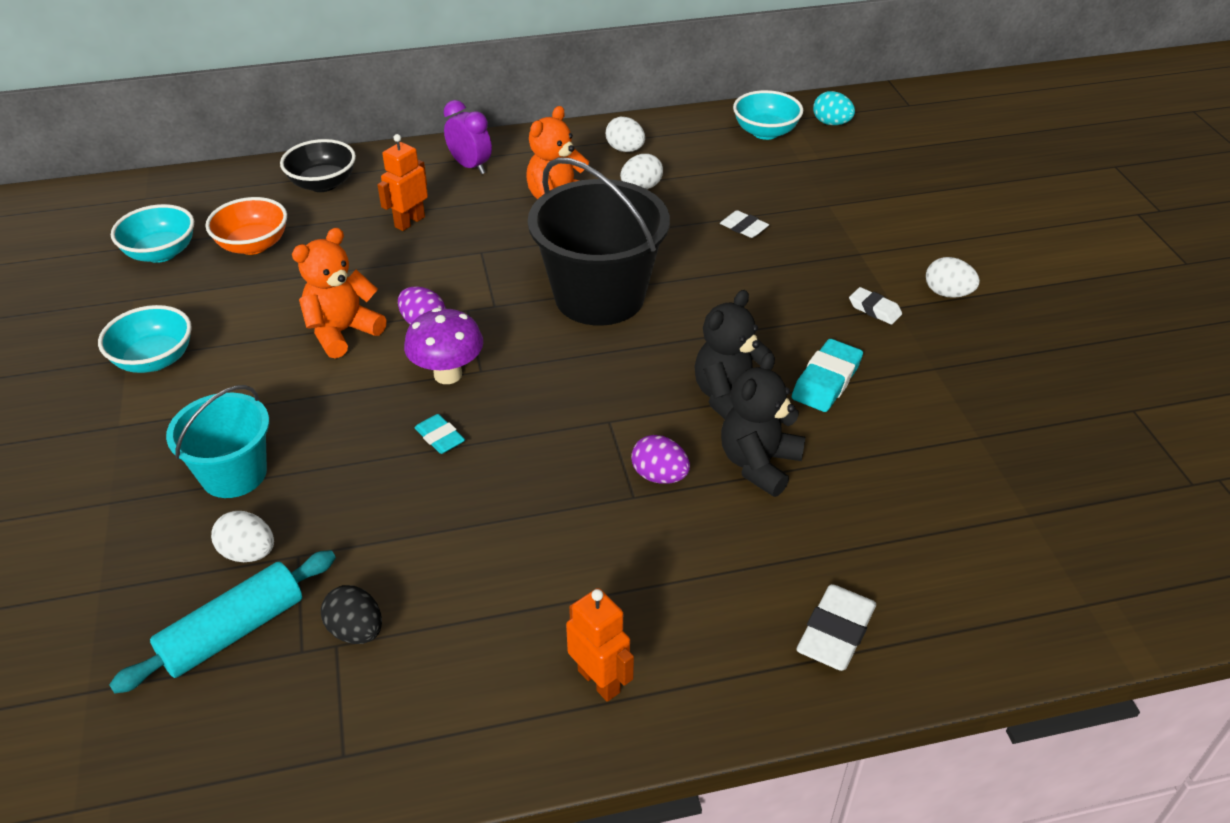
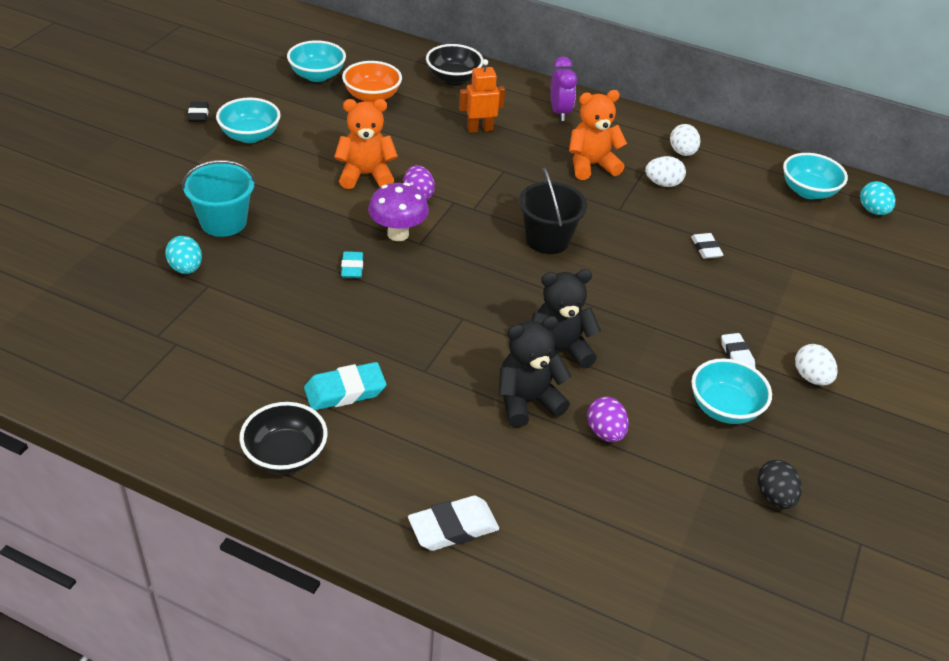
camera: 35 degrees right, 0 degrees up
(59, 369) = (198, 115): none -> black eraser
(233, 632) = (136, 304): turquoise rolling pin -> none
(248, 553) = (186, 268): white egg -> turquoise egg
(356, 631) = (193, 343): black egg -> black egg (774, 496)
(599, 296) = (547, 239): black bucket -> black bucket, size x0.60
(599, 681) = (285, 456): orange robot -> black bowl
(659, 476) = (455, 369): purple egg -> purple egg (605, 432)
(826, 381) = (639, 380): turquoise eraser -> turquoise eraser (345, 391)
(917, 362) = (724, 408): none -> turquoise bowl

